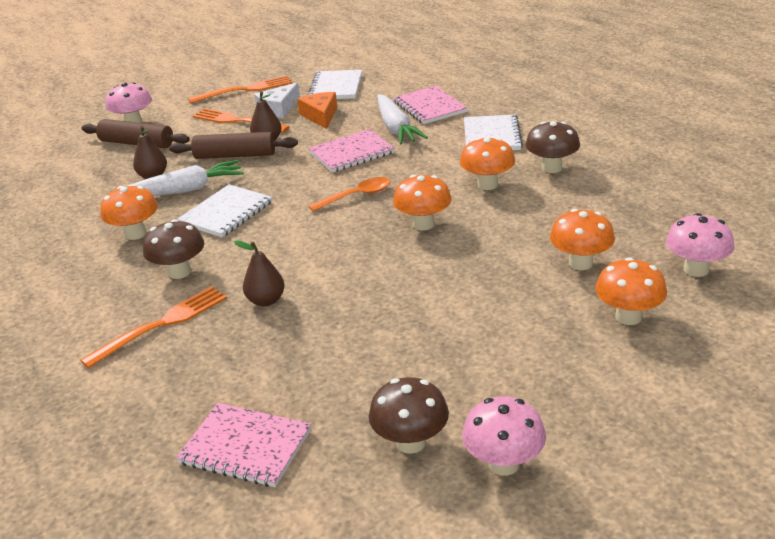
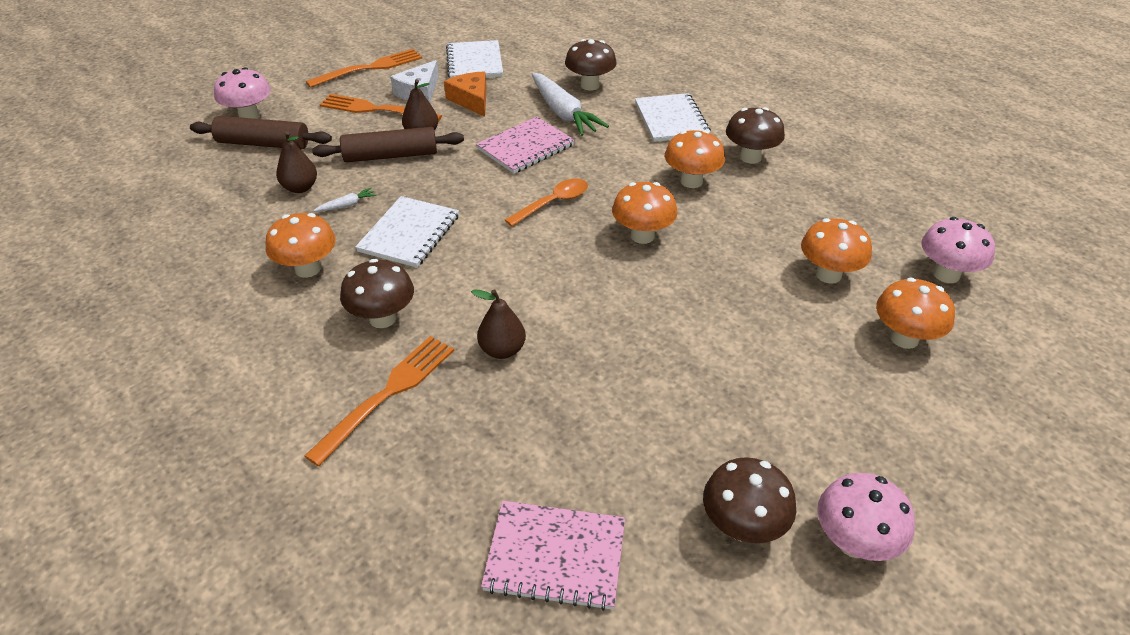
camera: 15 degrees left, 10 degrees up
(184, 190) = (347, 205): white carrot -> white carrot, size x0.43
(430, 107) = (590, 85): pink notebook -> brown mushroom

